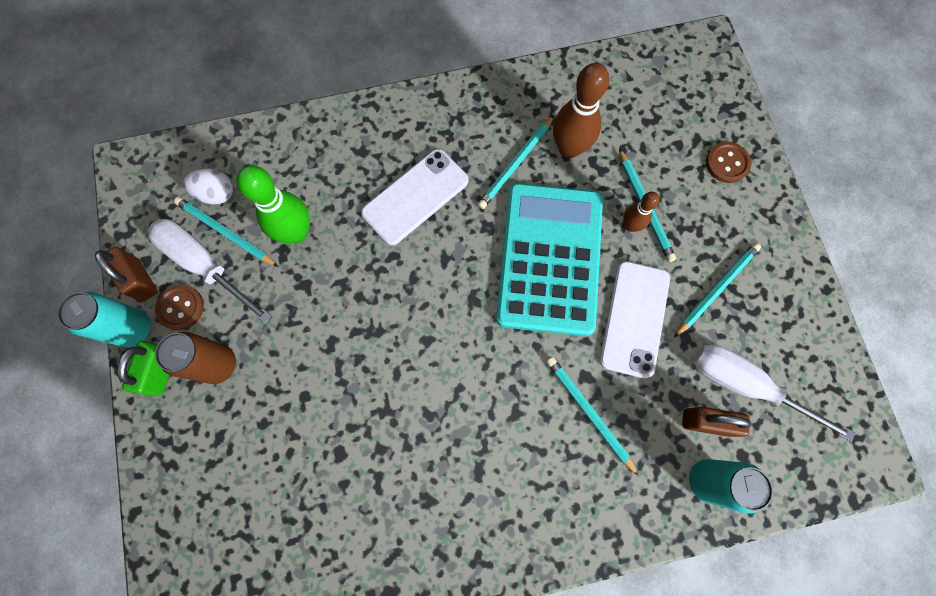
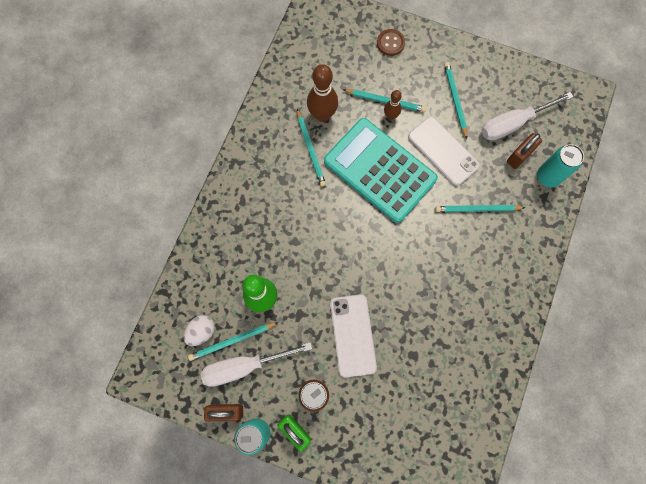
camera: 55 degrees left, 0 degrees up
(180, 308) = (262, 396): brown button -> none
(415, 197) = (290, 217): white phone -> white phone (353, 335)

